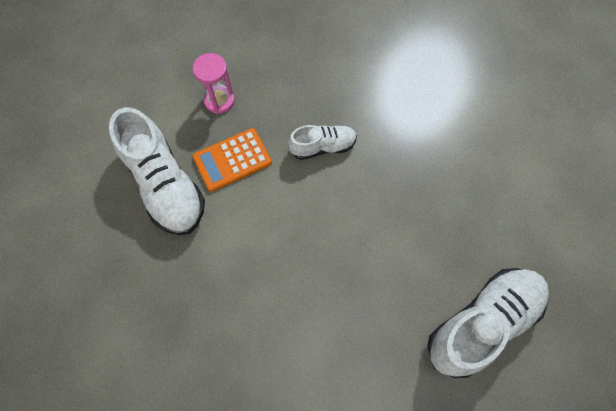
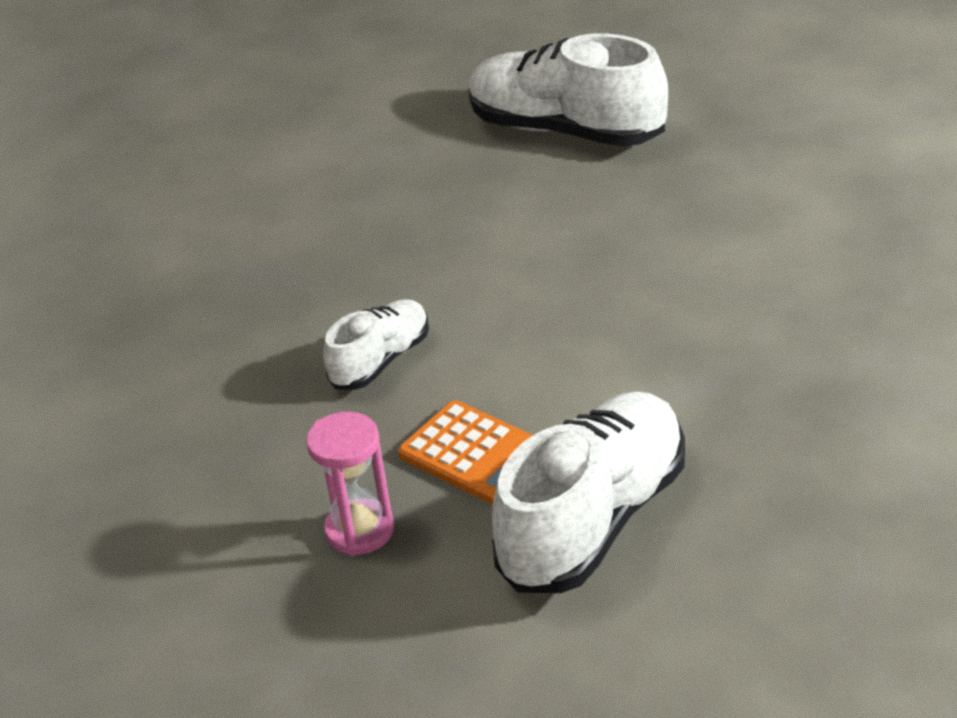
camera: 110 degrees left, 30 degrees down
(322, 147) = (380, 361): white shoe -> white shoe turned 75 degrees clockwise

